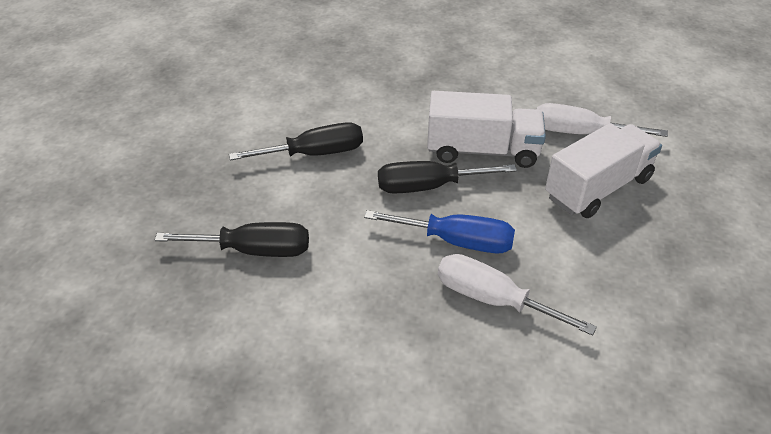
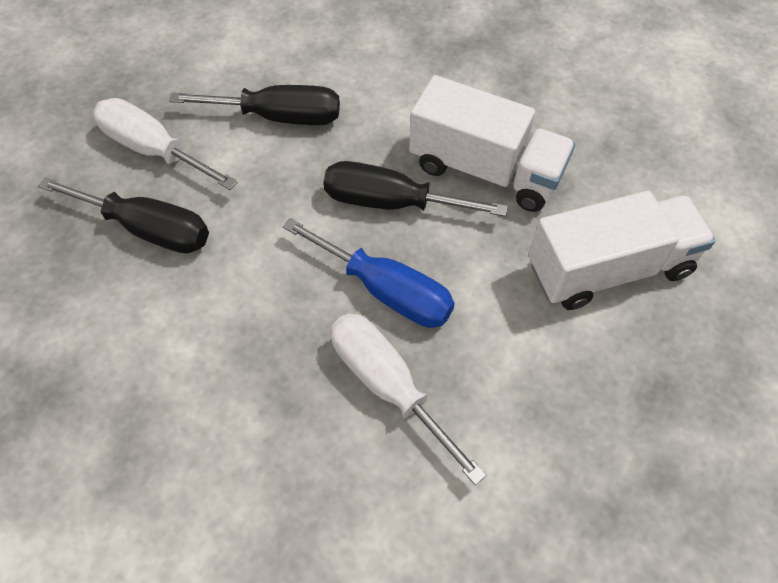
camera: 20 degrees right, 15 degrees up
(580, 133) = (629, 179): white screwdriver -> white screwdriver (153, 150)

